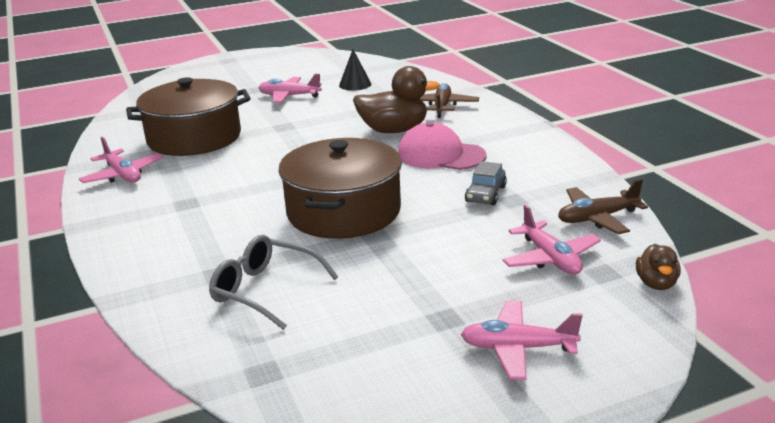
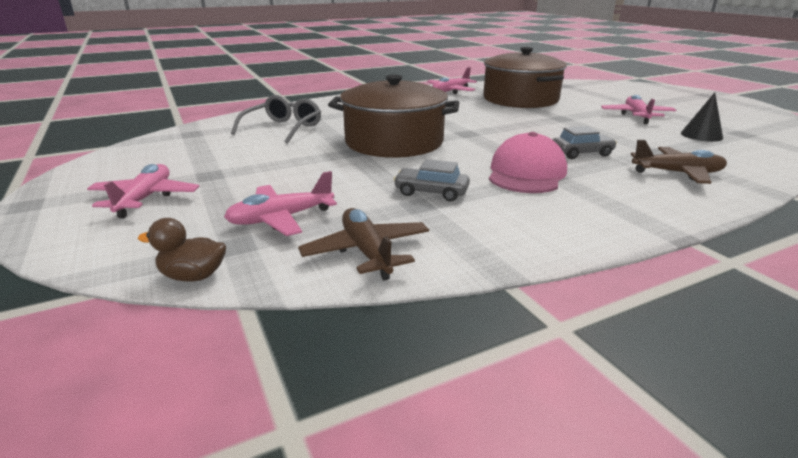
camera: 85 degrees right, 0 degrees up
(394, 130) = (581, 153): brown duck -> grey car

